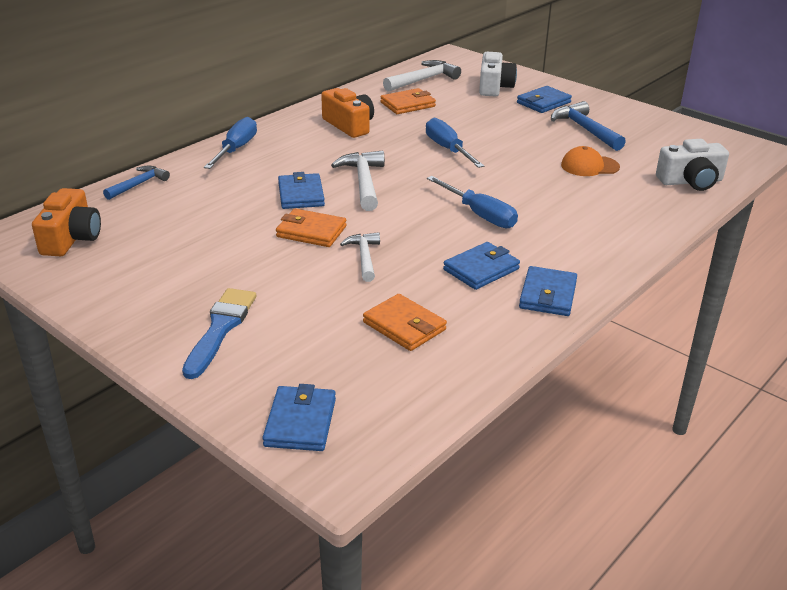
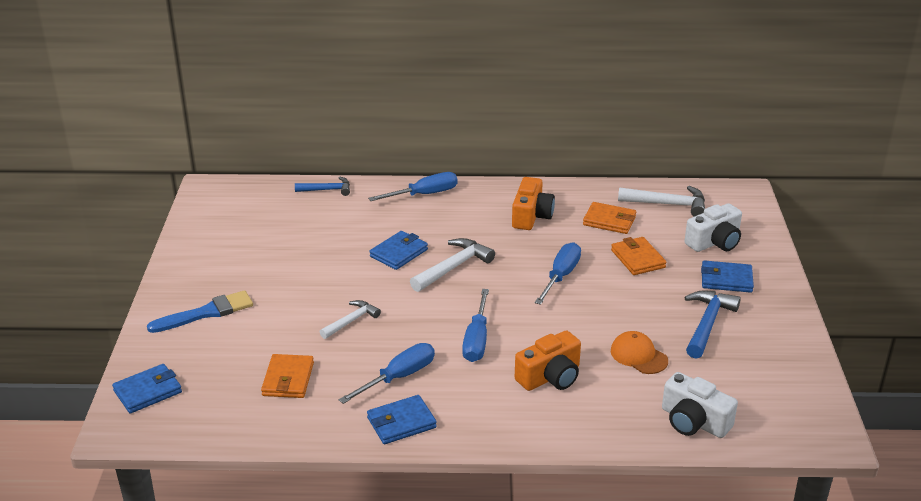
camera: 50 degrees right, 0 degrees up
(71, 238) = (237, 208): orange camera -> orange camera (550, 377)
(311, 231) = (356, 283): orange wallet -> orange wallet (638, 259)
(481, 269) = (399, 377): blue wallet -> blue screwdriver

